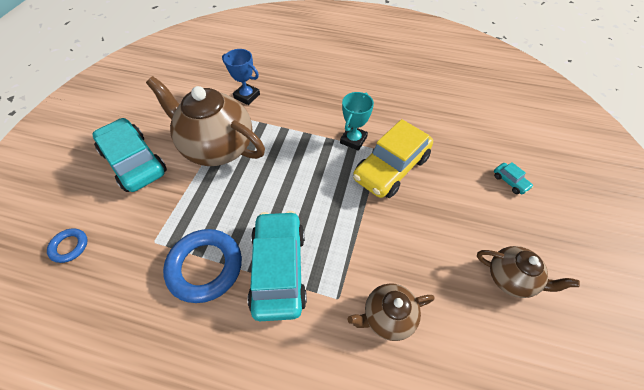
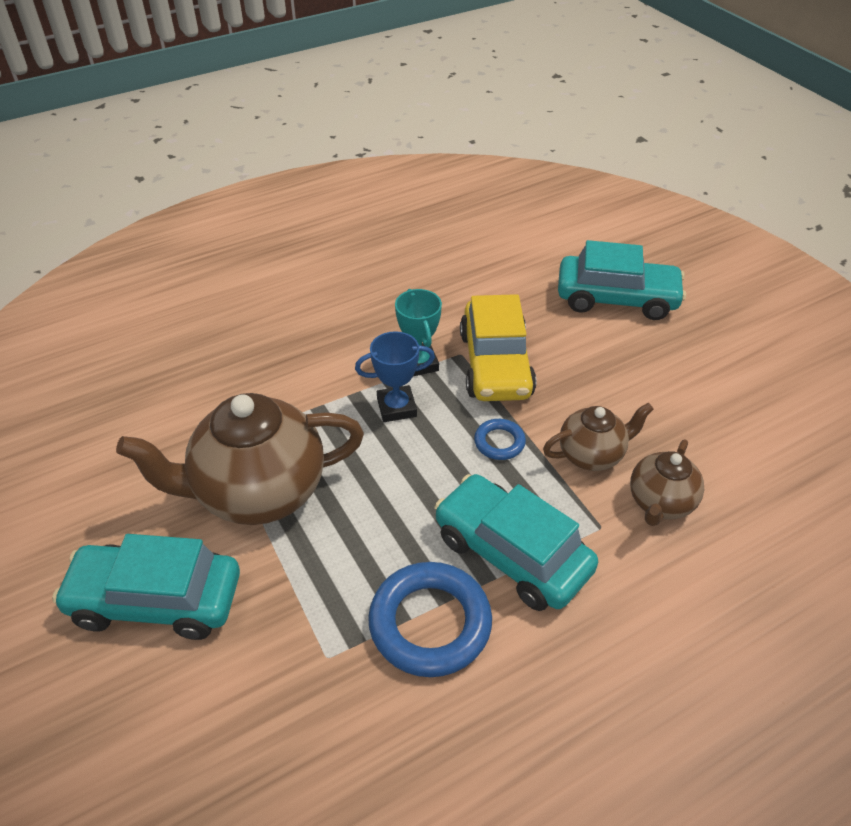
camera: 45 degrees left, 10 degrees down
(69, 246) = (213, 768): blue ring -> blue ring (499, 442)
(247, 96) = (210, 404): blue trophy -> blue trophy (396, 407)
(510, 181) = (616, 298): turquoise car -> turquoise car, size x2.49
(510, 278) = (712, 385): brown teapot -> brown teapot (591, 455)

